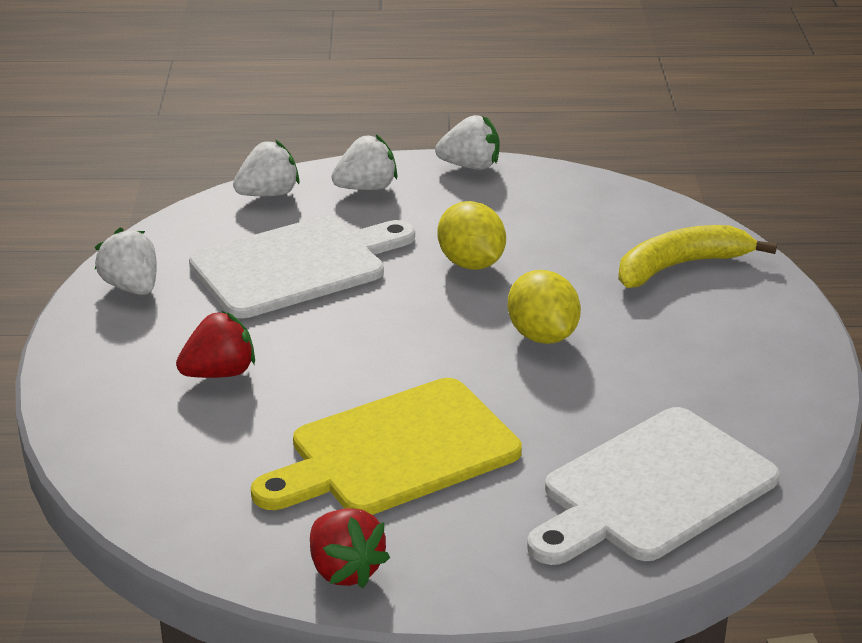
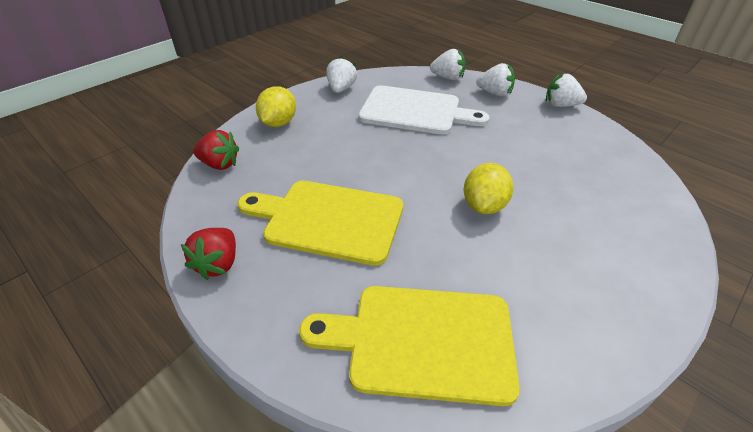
camera: 45 degrees right, 10 degrees up
(219, 373) = (317, 139): red strawberry -> red strawberry (219, 164)
(470, 166) = (561, 105): white strawberry -> white strawberry turned 150 degrees clockwise
(471, 263) = (497, 150): yellow lemon -> yellow lemon (278, 123)
(652, 489) = (422, 341): white cutting board -> yellow cutting board
(680, 266) = (622, 213): yellow banana -> none

